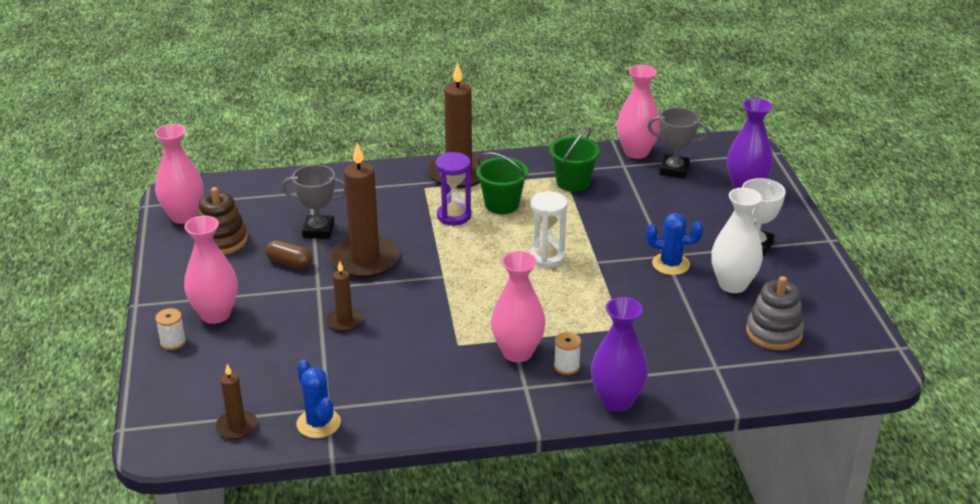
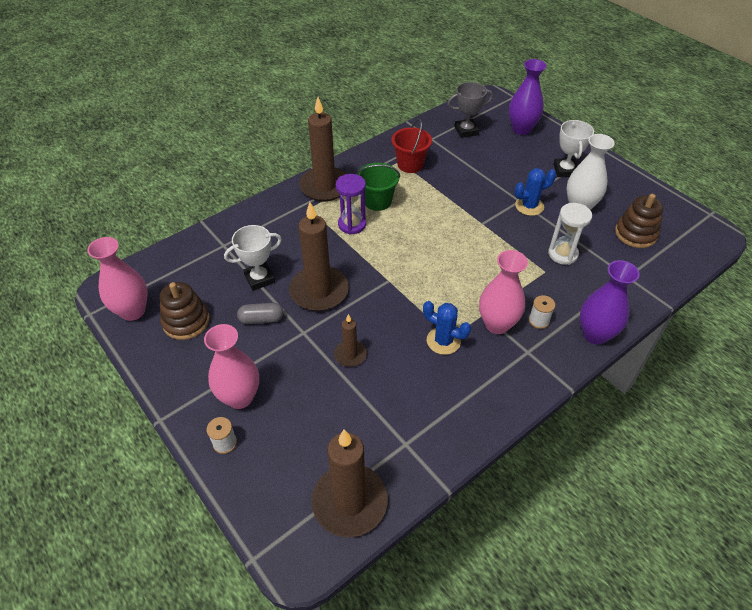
camera: 30 degrees left, 15 degrees up
(237, 427) = (349, 502): brown candle -> brown candle, size x1.94
(289, 263) = (261, 319): brown capsule -> grey capsule
(318, 230) = (259, 279): grey trophy -> white trophy
(318, 423) = (411, 463): blue cactus -> blue cactus (443, 341)
(547, 257) = (446, 233): white hourglass -> white hourglass (562, 254)
(573, 182) = (410, 164): green bucket -> red bucket
(636, 152) = (430, 125): pink vase -> none
(774, 332) = (635, 234): grey stacking toy -> brown stacking toy

